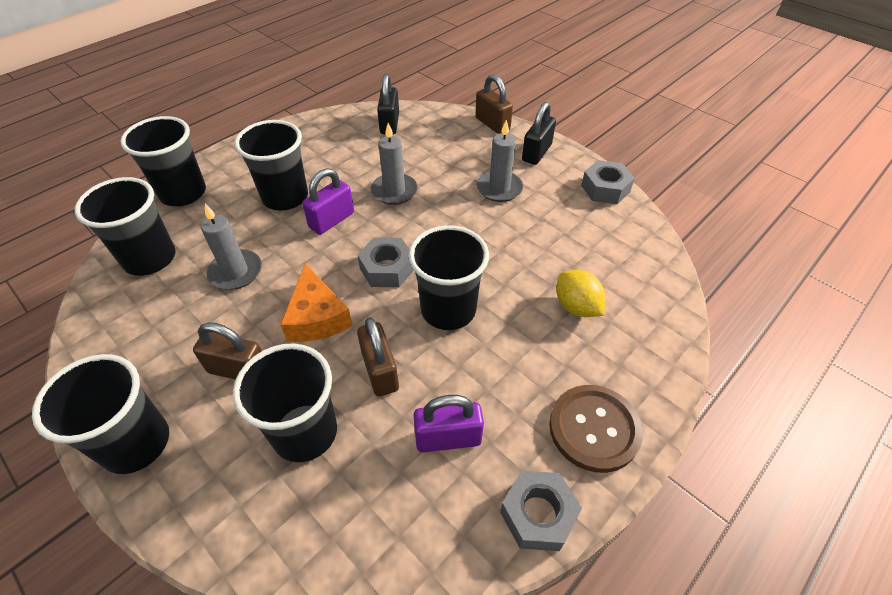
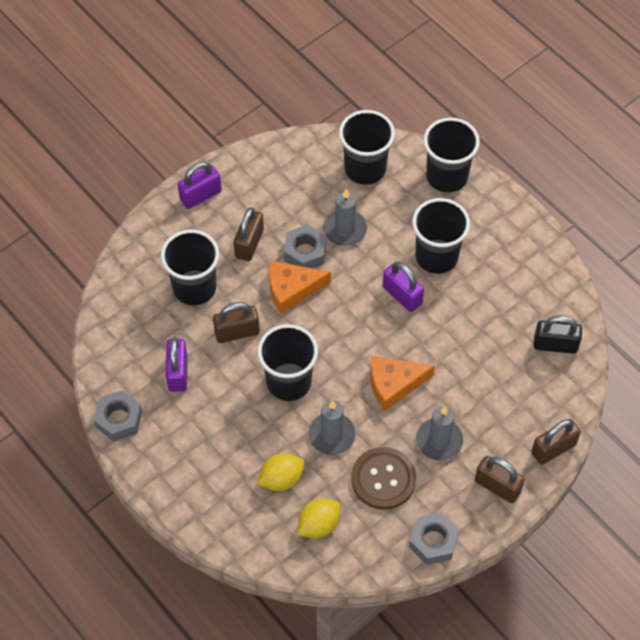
camera: 95 degrees right, 10 degrees up
(136, 443) = (200, 195): black cup -> purple padlock
(387, 269) = (338, 338): grey nut -> grey nut (305, 252)
(394, 191) = (440, 346): grey candle -> grey candle (332, 435)
(441, 222) = (394, 384): none -> orange cheese
(536, 153) = (497, 486): black padlock -> brown padlock
(594, 429) = (171, 466): brown button -> brown button (383, 479)
(620, 270) = (318, 525): none -> yellow lemon

